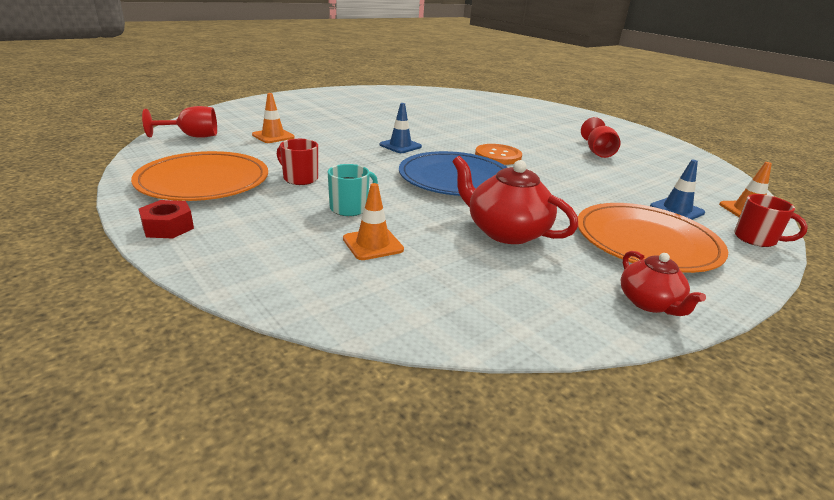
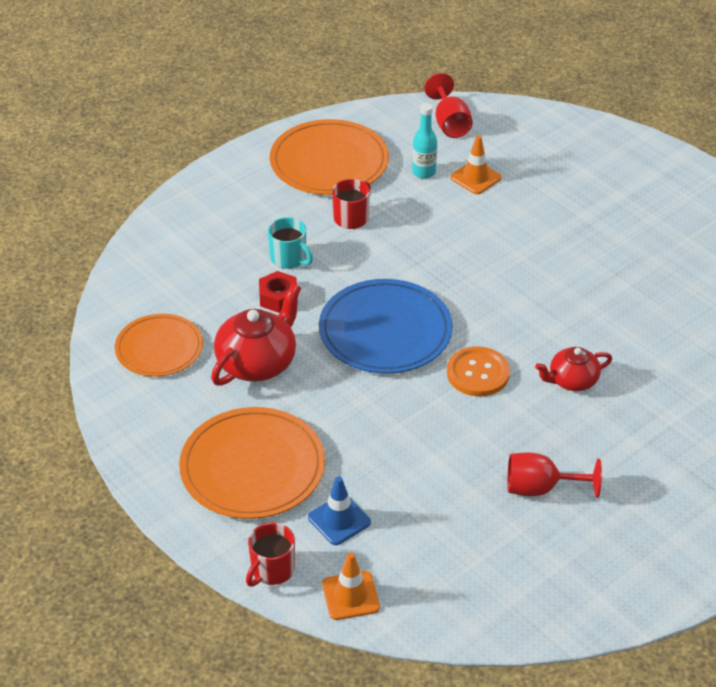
camera: 90 degrees right, 15 degrees up
(168, 227) = (235, 168): red nut -> red nut (278, 297)
(252, 149) = (424, 172): none -> turquoise bottle
(373, 244) = (222, 278): orange traffic cone -> none
(400, 146) = (483, 283): blue traffic cone -> none
(495, 289) = (159, 348): none -> orange plate
(649, 303) = (143, 439): red teapot -> red teapot (572, 381)

